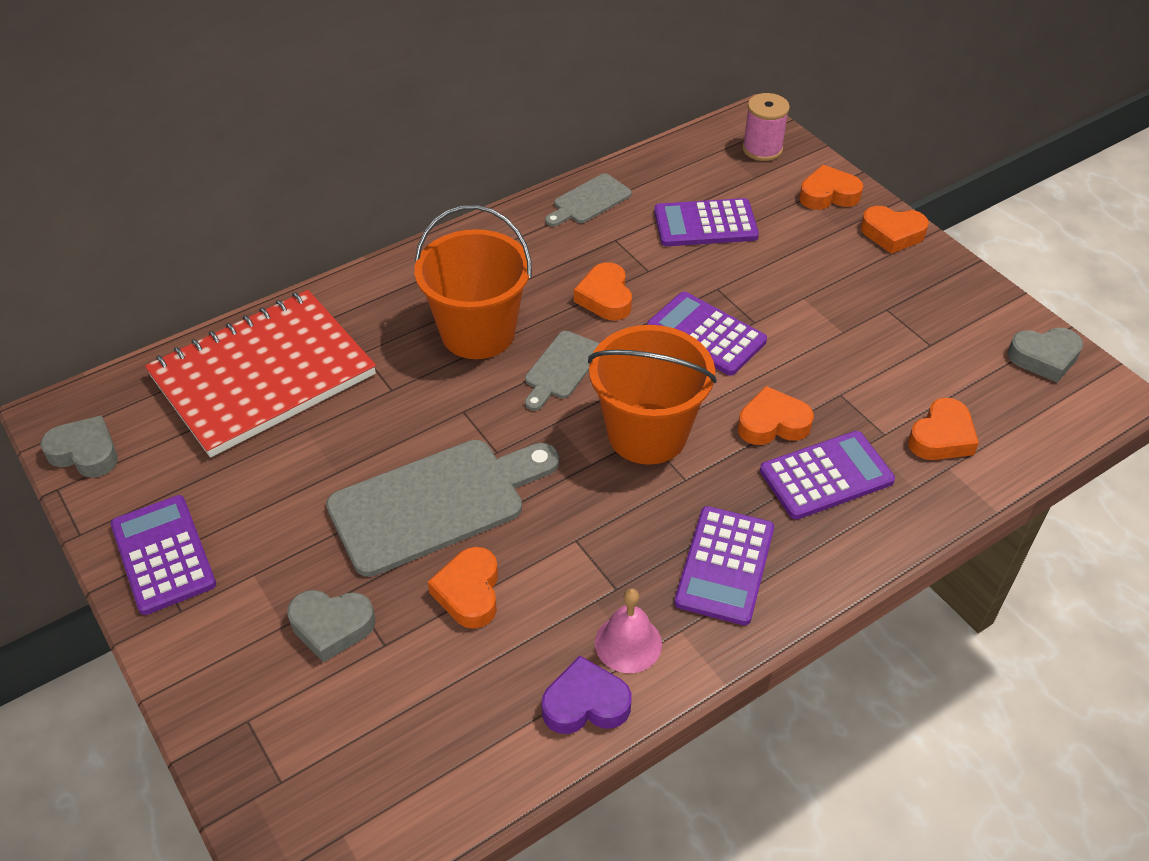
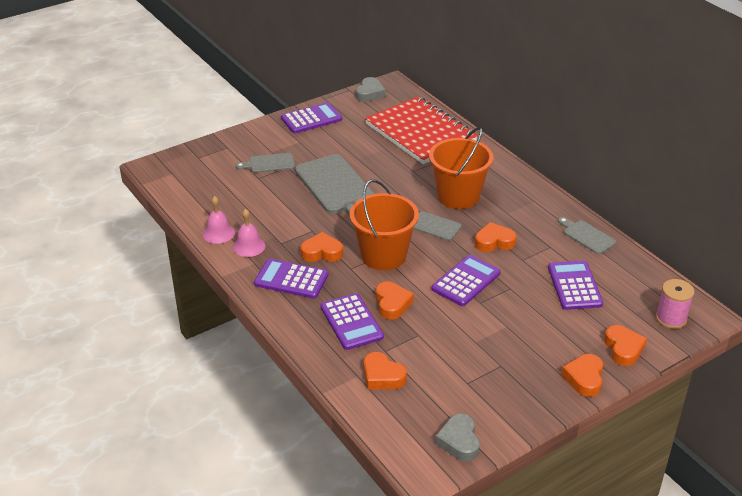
camera: 90 degrees right, 10 degrees down
(331, 626) = (269, 163): grey heart -> grey cutting board
(469, 592) = (283, 199): orange heart -> orange heart (322, 252)
(585, 703) = (218, 233): purple heart -> pink bell

